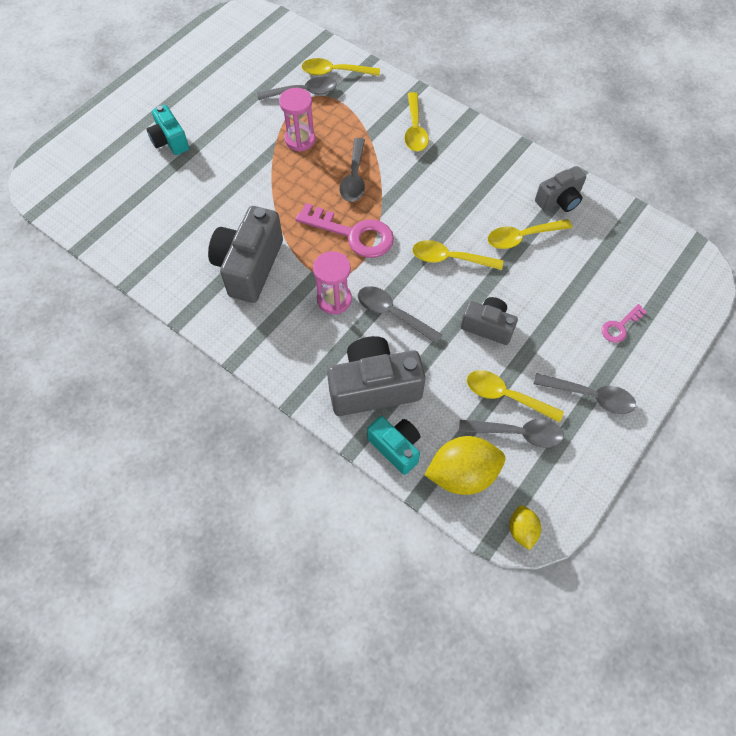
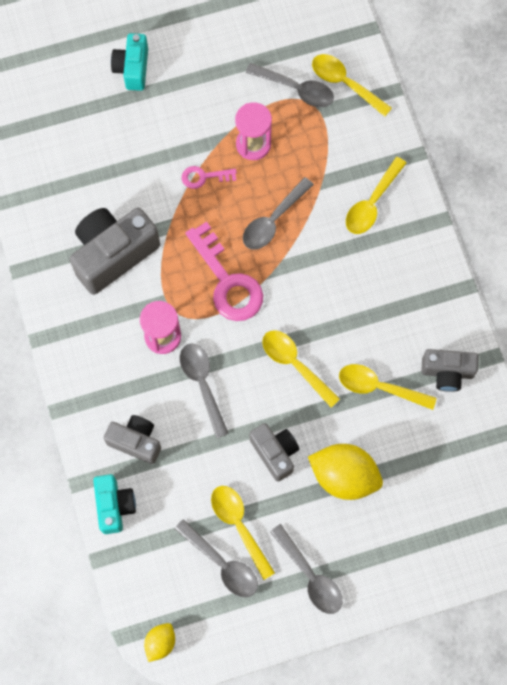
camera: 35 degrees right, 10 degrees up
(374, 387) = (136, 441): grey camera -> grey camera, size x0.59
(462, 474) = (150, 565): yellow lemon -> yellow lemon (344, 476)
(620, 326) = (392, 533): pink key -> pink key (203, 177)

